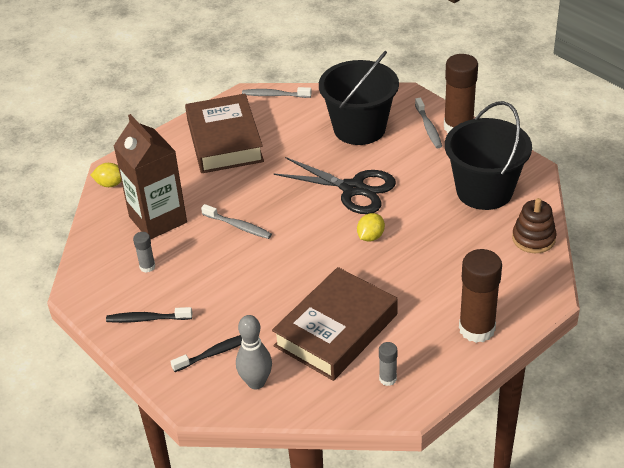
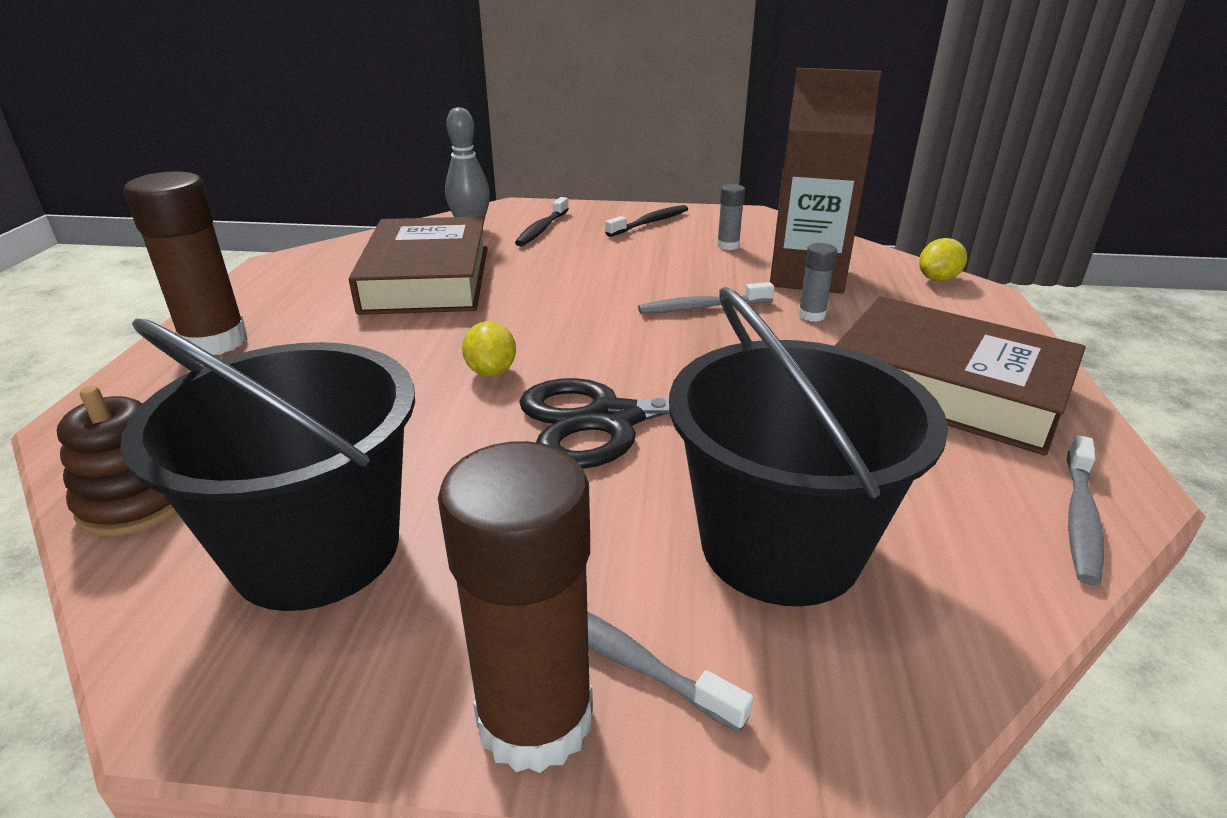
camera: 135 degrees right, 10 degrees down
(274, 95) = (1080, 518): grey toothbrush -> grey toothbrush turned 150 degrees clockwise
(388, 379) = (319, 270): grey glue stick -> grey glue stick (811, 315)

